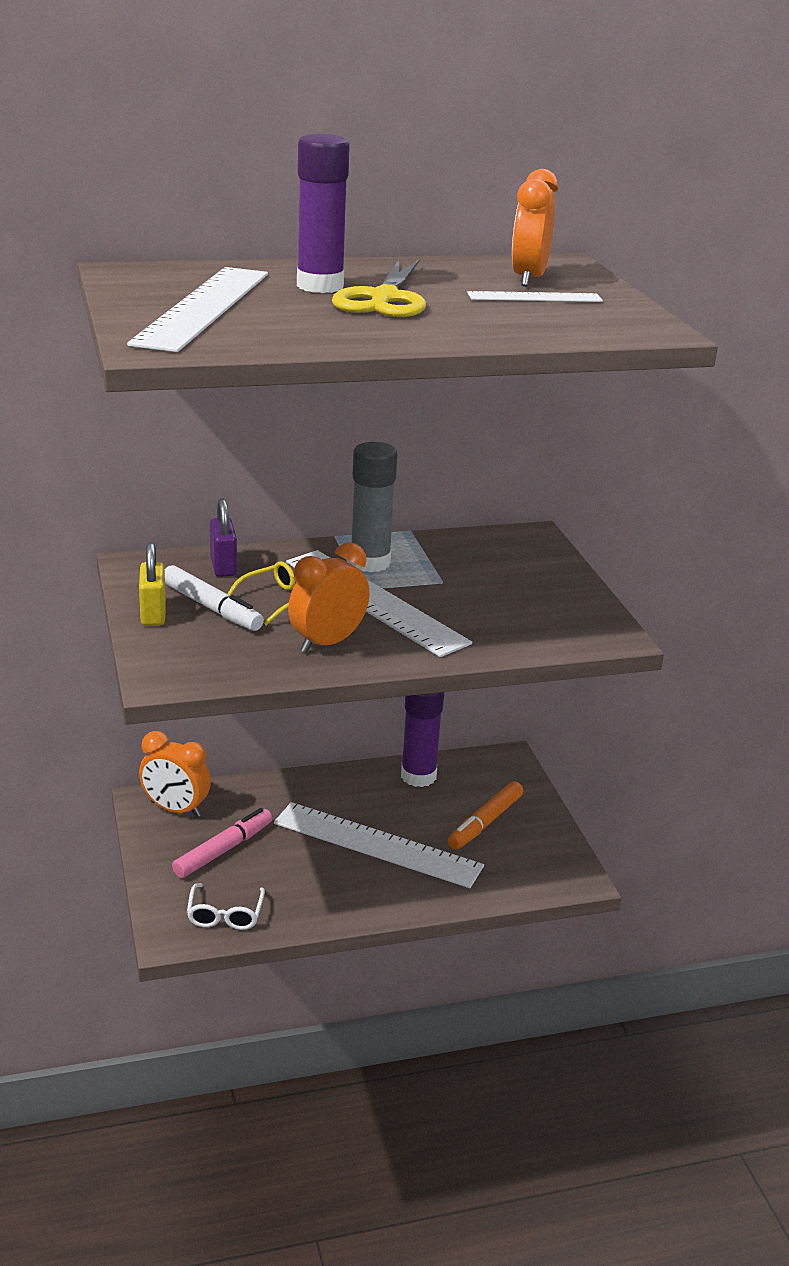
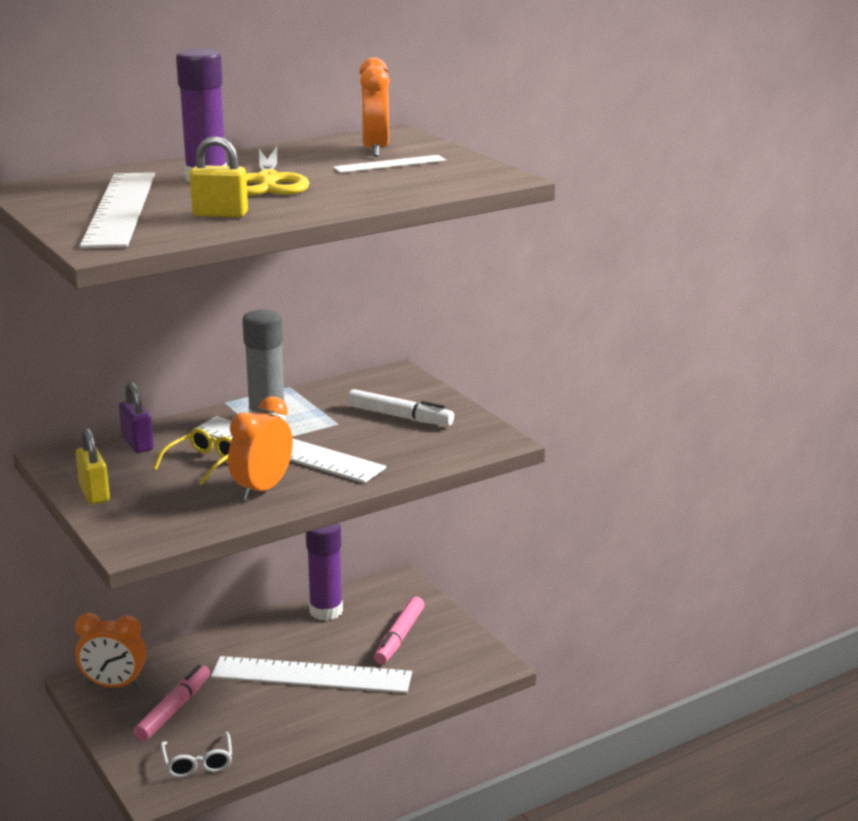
camera: 15 degrees left, 5 degrees down
(212, 608) = (145, 479): white marker -> white marker (400, 416)
(305, 329) = (220, 214): none -> yellow padlock
(485, 823) = (399, 637): orange marker -> pink marker

